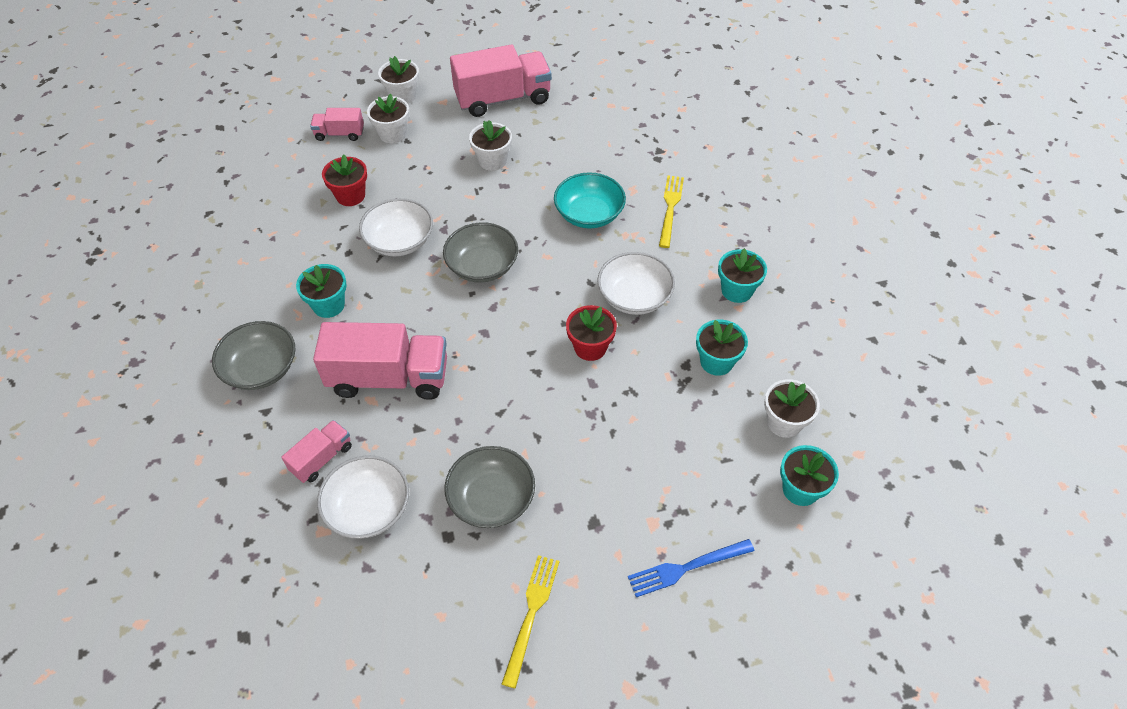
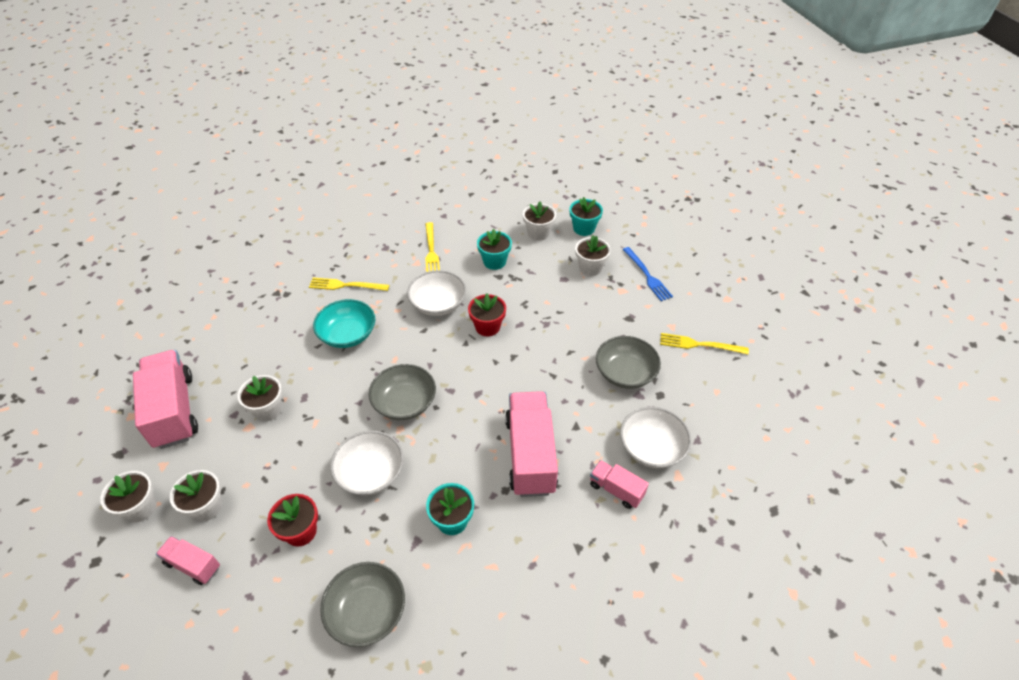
camera: 95 degrees left, 5 degrees down
(261, 368) = (532, 564): grey bowl -> grey bowl (367, 611)
(339, 134) = (193, 565): pink truck -> pink truck turned 120 degrees clockwise
(704, 485) = (590, 268): none -> white flower pot
(737, 290) = (431, 251): turquoise flower pot -> yellow fork

